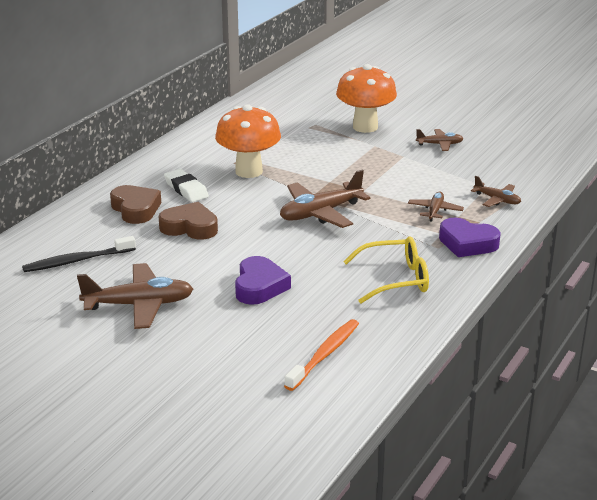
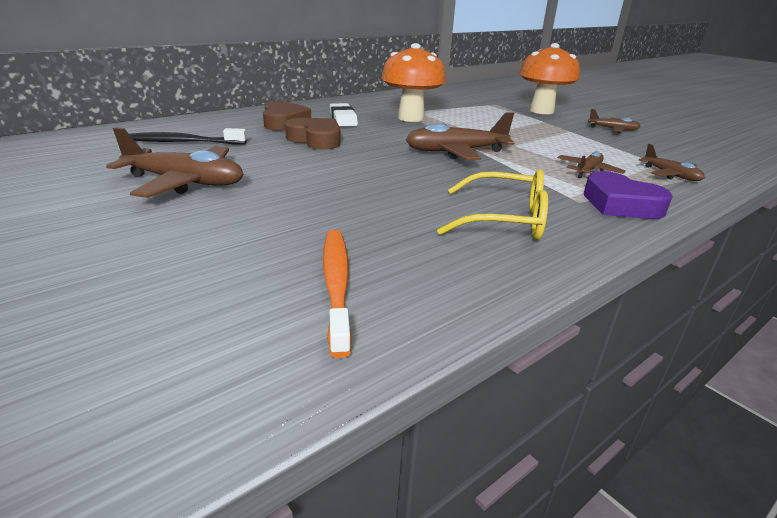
camera: 20 degrees right, 0 degrees up
(259, 286) = (331, 193): purple heart -> none
(324, 355) = (336, 284): orange toothbrush -> orange toothbrush turned 60 degrees counterclockwise

